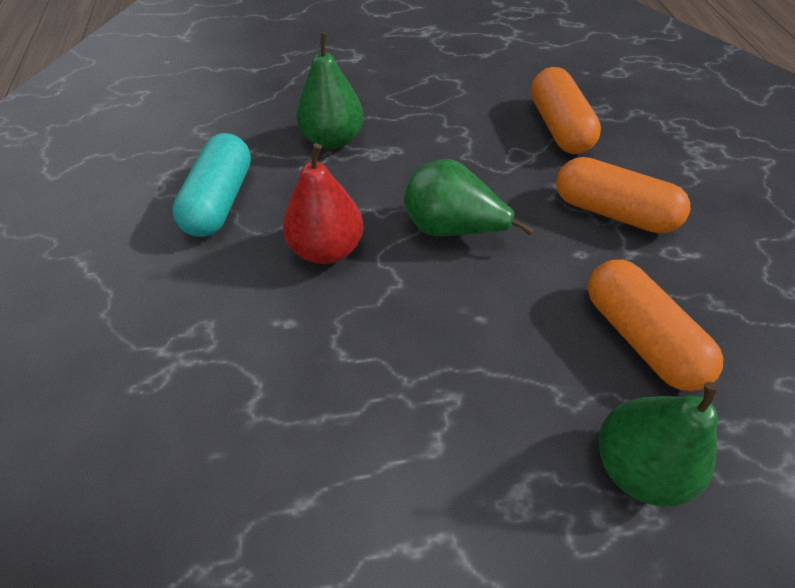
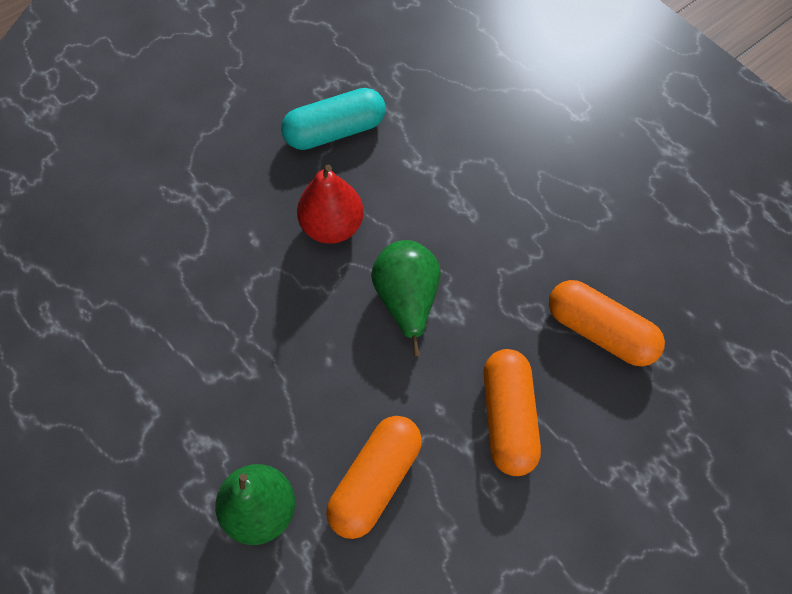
camera: 60 degrees right, 10 degrees up
(333, 139) = (452, 163): green pear -> none
(558, 127) = (600, 331): orange capsule -> orange capsule turned 75 degrees clockwise

